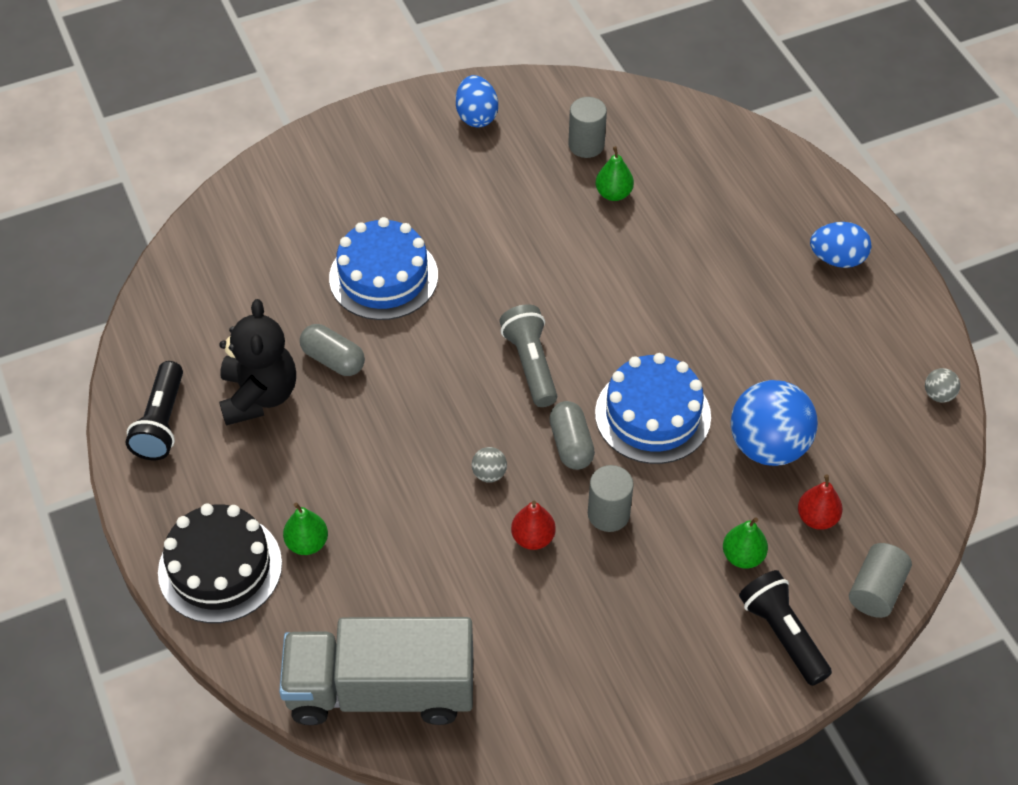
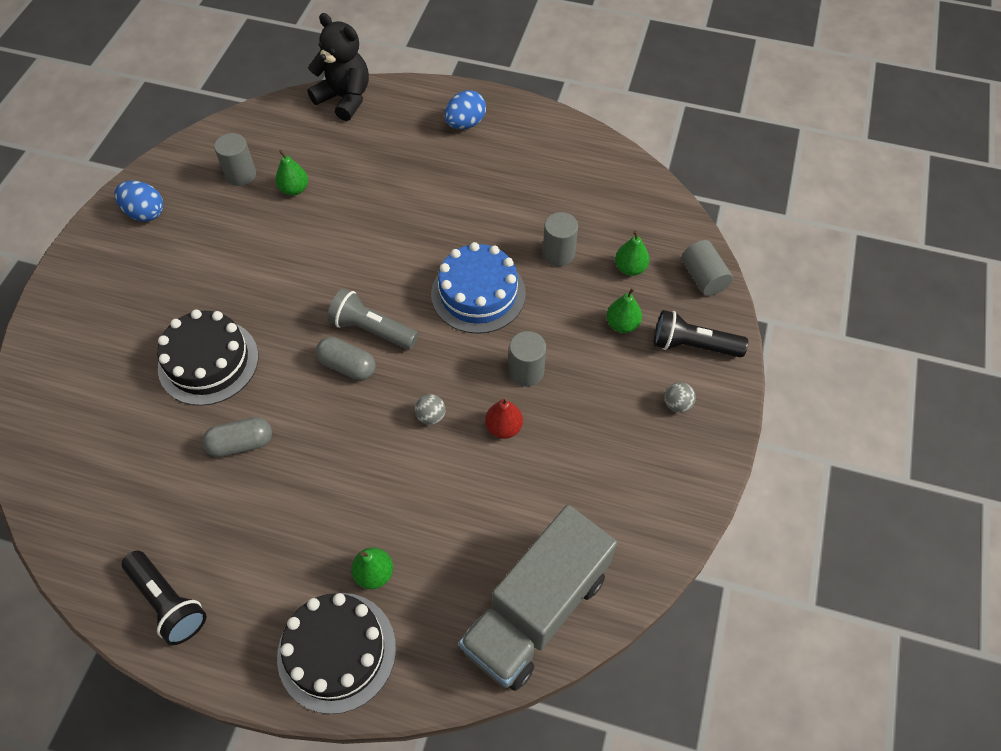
camera: 50 degrees left, 5 degrees up
(259, 396) = (218, 515): black teddy bear -> black teddy bear (345, 98)
(383, 277) = (208, 362): blue cake -> black cake
(571, 444) = (455, 353): grey capsule -> grey capsule (347, 366)
(768, 446) = (558, 253): blue ball -> grey cylinder
(817, 518) = (630, 268): red pear -> green pear
(938, 395) = (603, 151): grey ball -> grey ball (677, 404)

